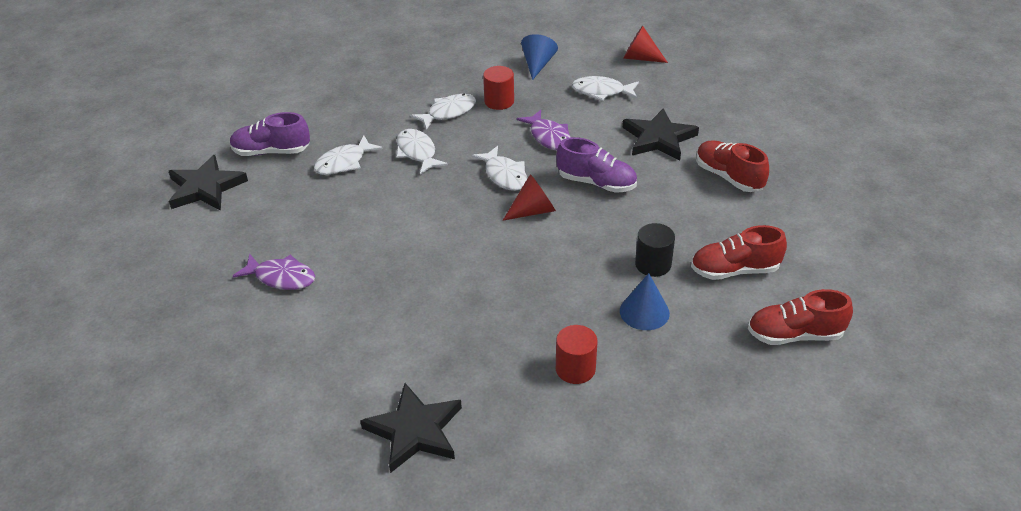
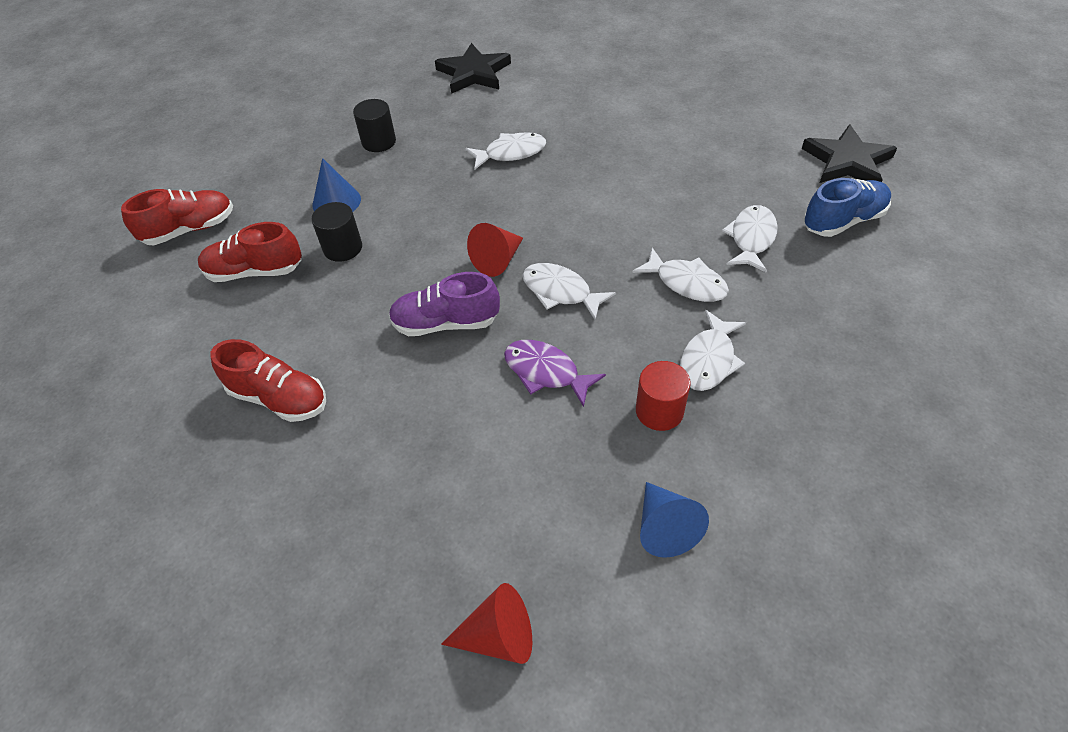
camera: 155 degrees right, 10 degrees up
(271, 152) = (843, 221): purple shoe -> blue shoe
(281, 277) = (673, 120): purple fish -> none
(575, 369) = (379, 142): red cylinder -> black cylinder
(601, 92) = (521, 501): white fish -> white fish (511, 153)
(659, 138) = (393, 431): black star -> none
(734, 270) = (255, 271): red shoe -> red shoe turned 150 degrees counterclockwise

